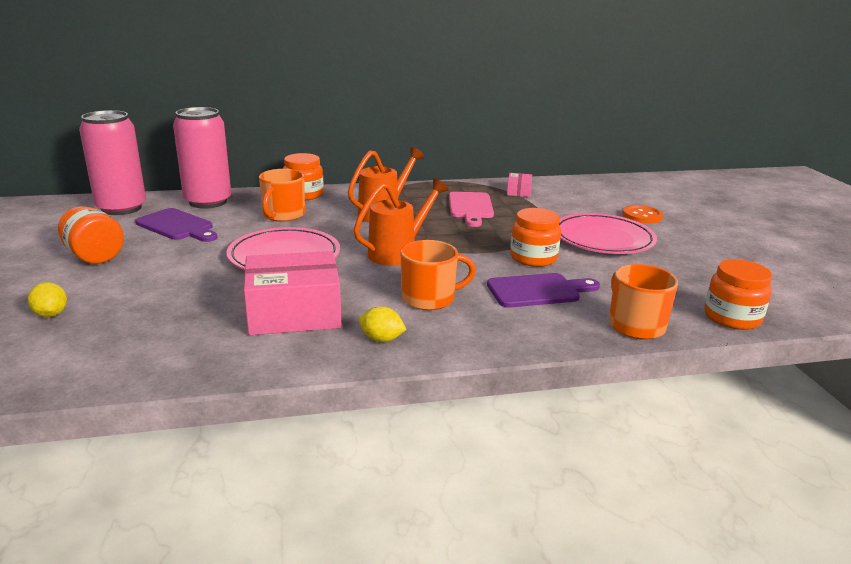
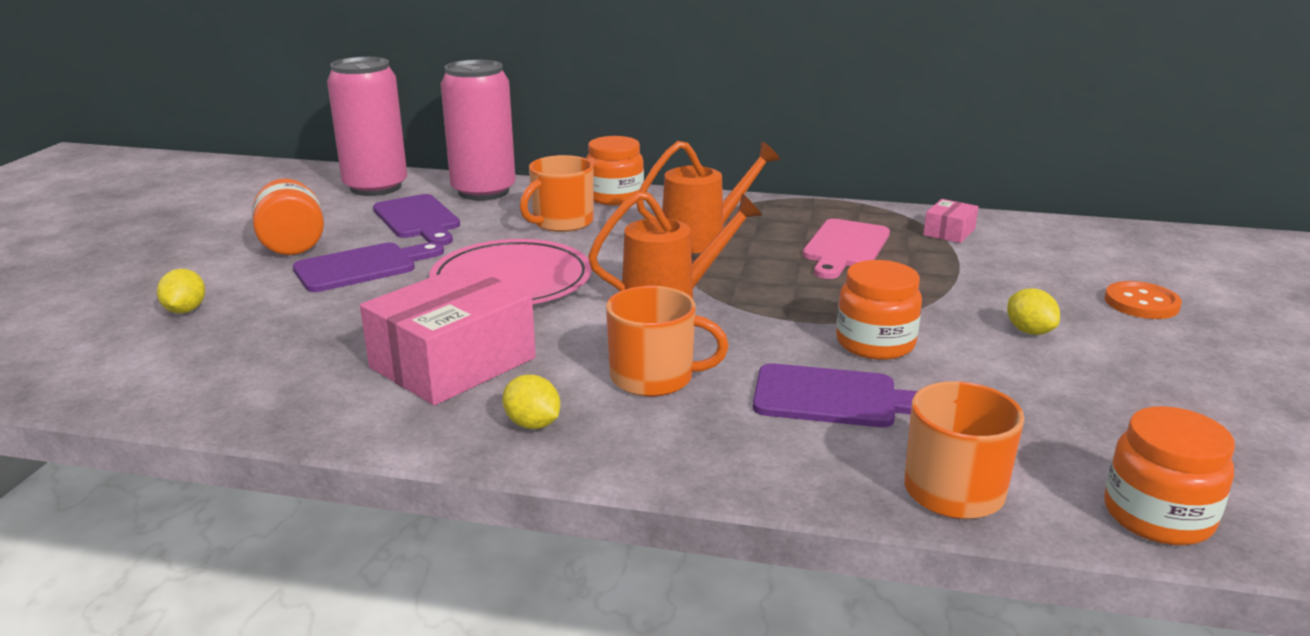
camera: 25 degrees right, 0 degrees up
(166, 263) = (362, 267): none -> purple cutting board
(294, 313) = (453, 363): pink box -> pink box turned 60 degrees counterclockwise
(603, 239) = (1029, 331): pink plate -> yellow lemon

